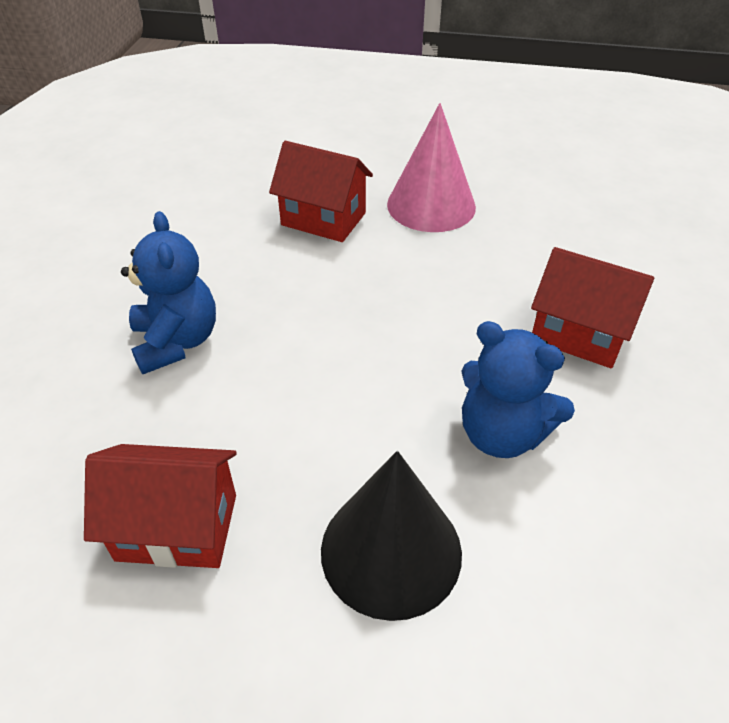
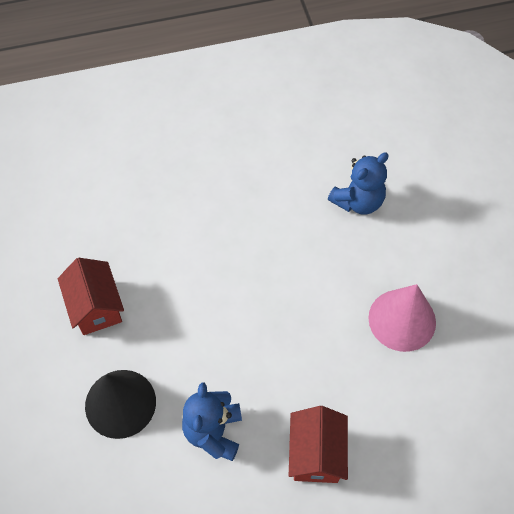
camera: 65 degrees right, 15 degrees up
(176, 342) = (202, 241): blue teddy bear -> blue teddy bear (358, 201)
(323, 219) = (348, 261): red house -> none

